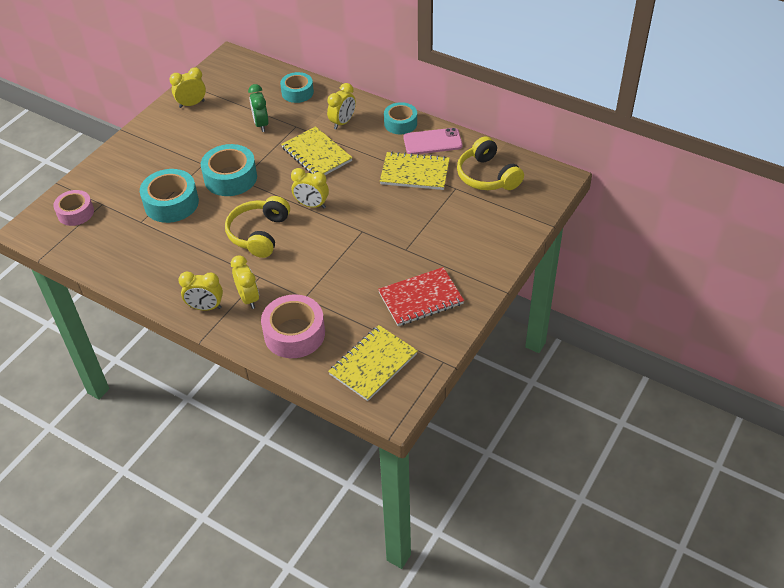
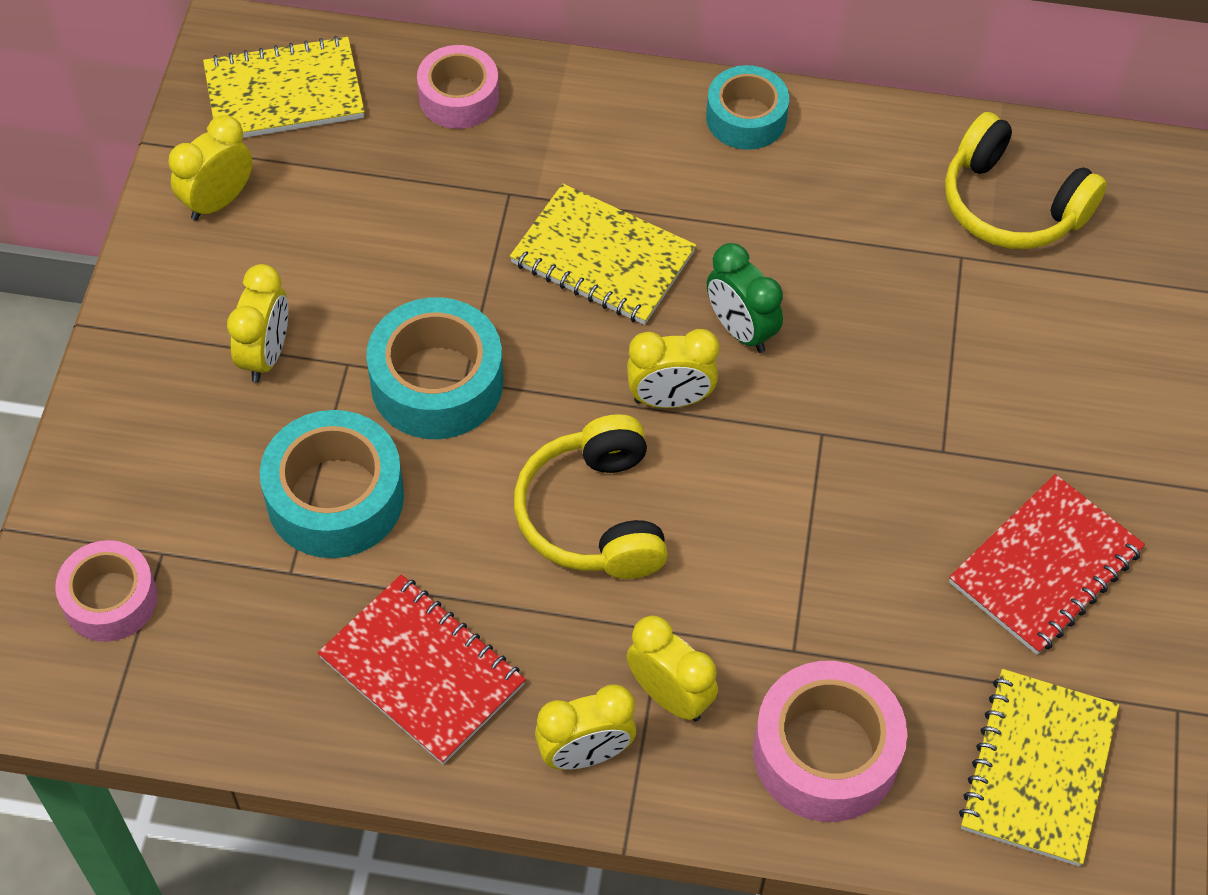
camera: 25 degrees left, 10 degrees up
(165, 265) = (422, 671): none -> red notebook
(261, 124) = (423, 211): green clock -> green clock (740, 330)
(297, 92) = (459, 97): turquoise tape -> pink tape
(342, 122) = (613, 152): yellow clock -> yellow clock (266, 355)
(415, 173) = (851, 243): yellow notebook -> yellow notebook (284, 93)
(432, 142) = (844, 148): pink phone -> none

